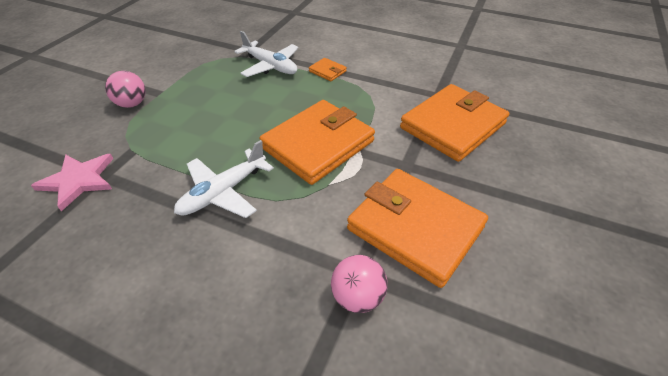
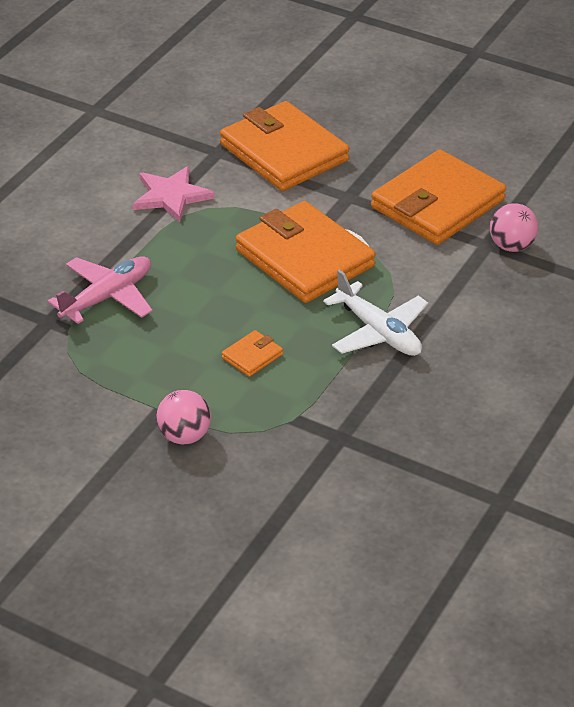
camera: 85 degrees left, 5 degrees down
(78, 180) = (348, 456): pink star -> pink star (171, 196)
(270, 66) = (107, 297): white plane -> pink plane
(327, 71) = (137, 240): orange wallet -> orange wallet (252, 356)

